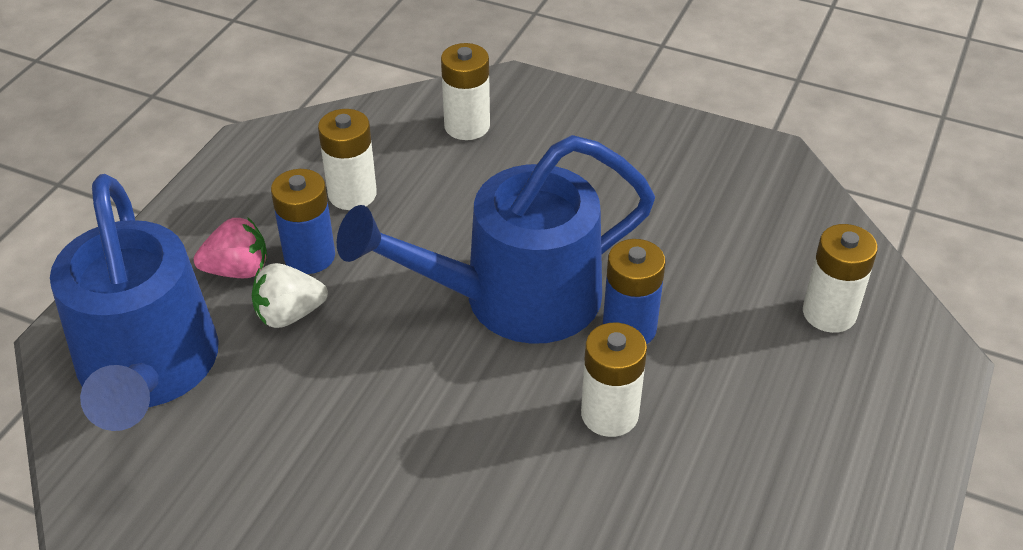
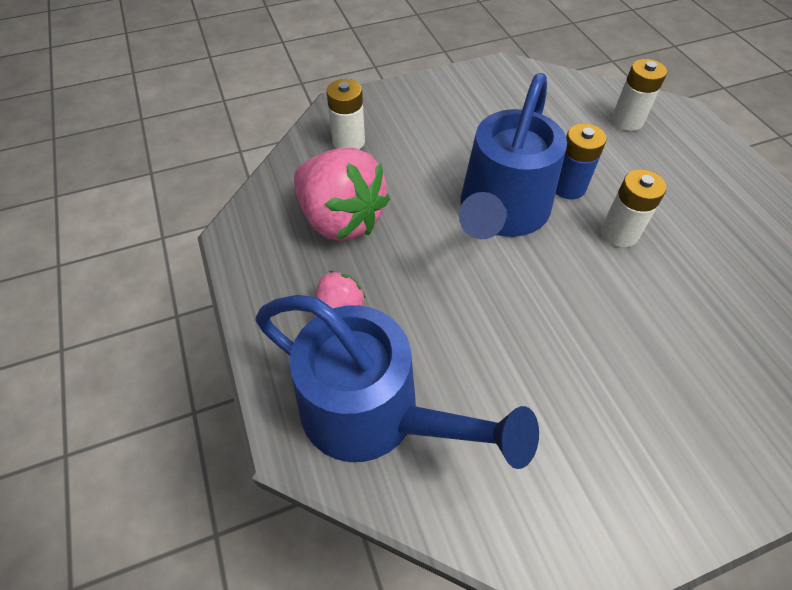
camera: 45 degrees left, 10 degrees up
(289, 314) = (405, 311): white strawberry -> none
(309, 256) = (368, 271): blue battery -> none
(352, 194) = (341, 219): white battery -> pink strawberry

